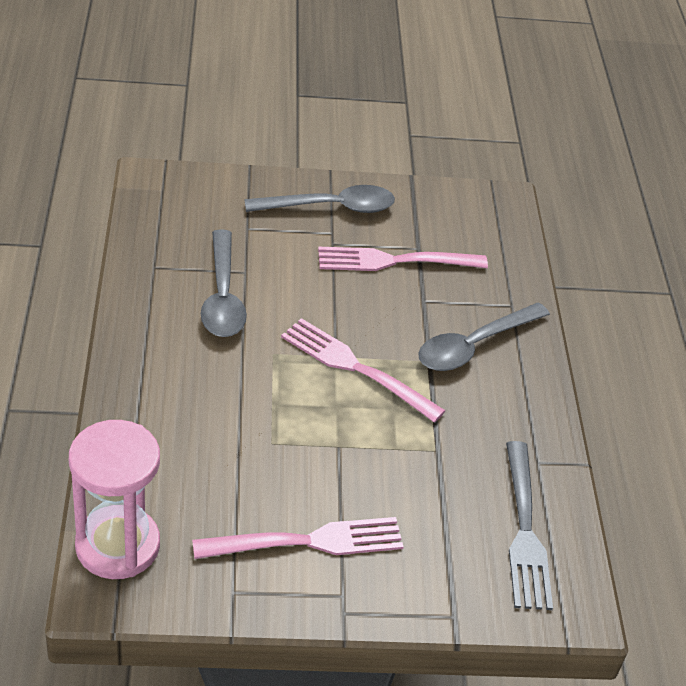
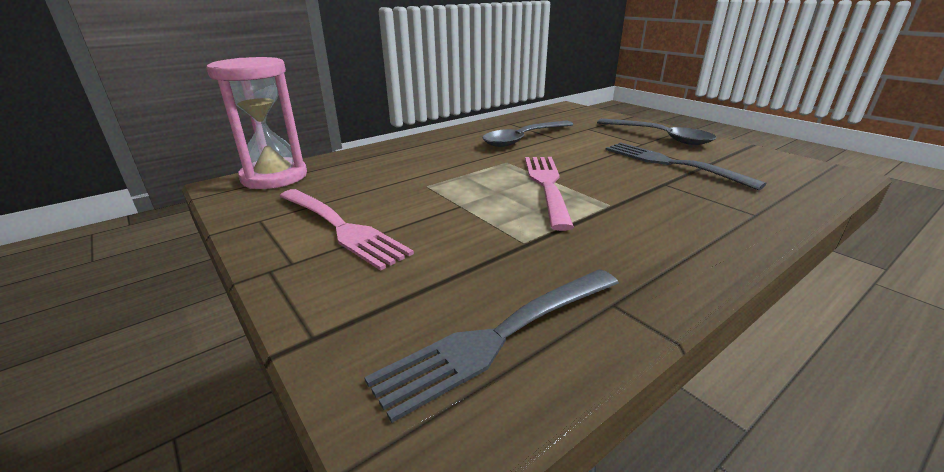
camera: 60 degrees right, 15 degrees down
(396, 261) = (672, 164): pink fork -> grey fork
(474, 346) = (671, 215): grey spoon -> none

